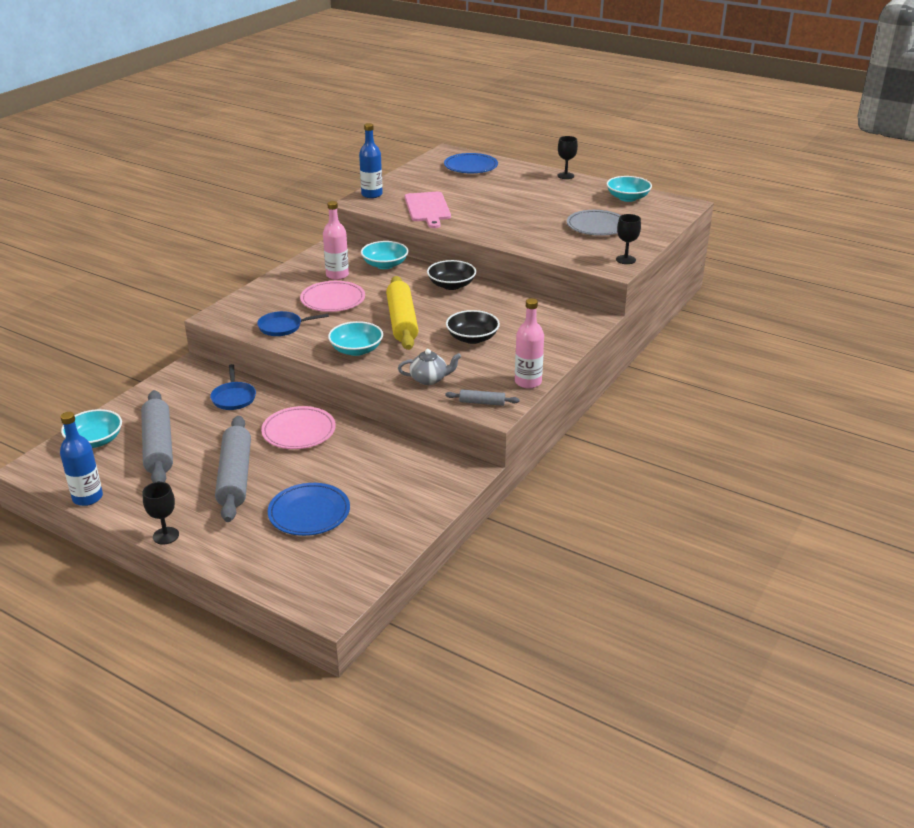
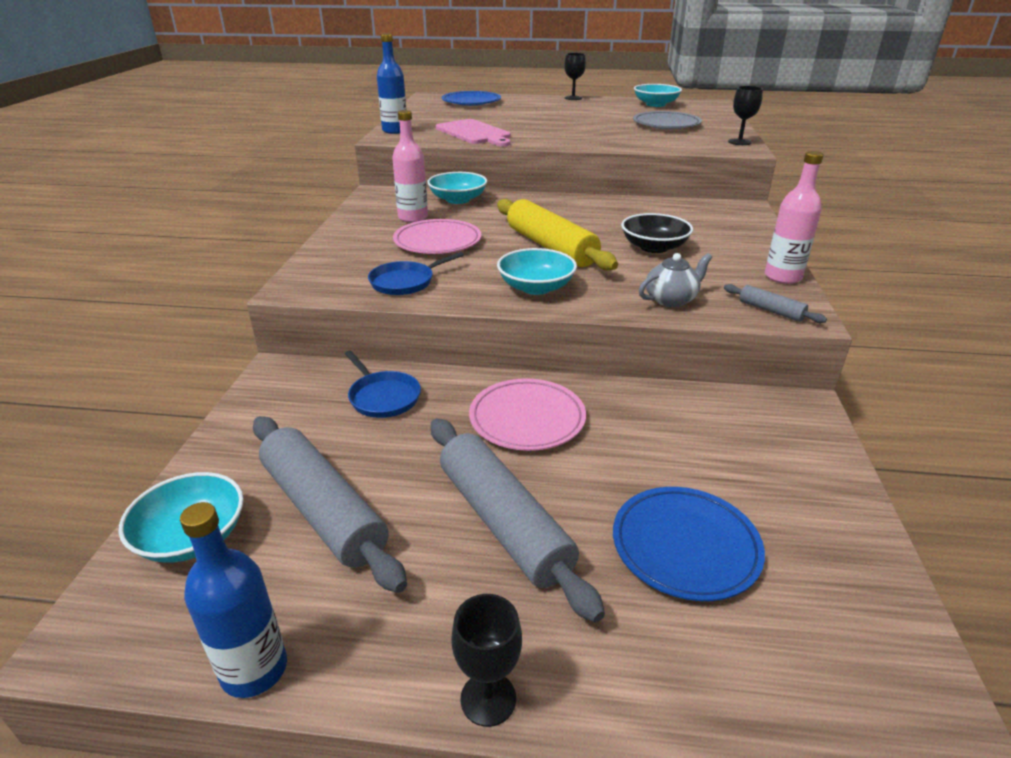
camera: 25 degrees left, 0 degrees up
(451, 285) = (557, 205): black bowl -> none
(482, 402) = (771, 310): grey rolling pin -> grey rolling pin turned 60 degrees clockwise

